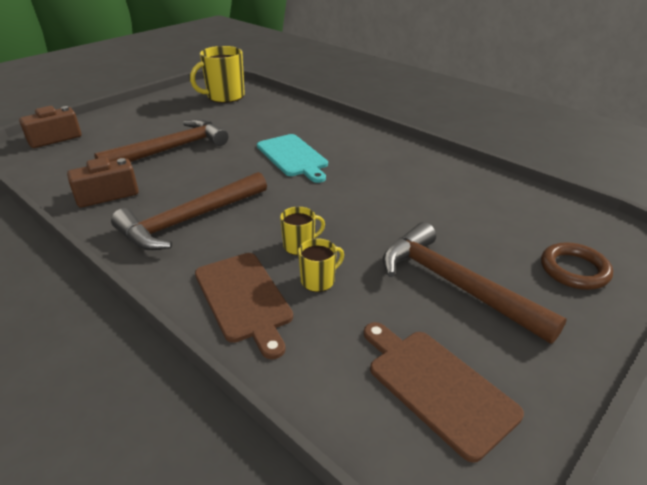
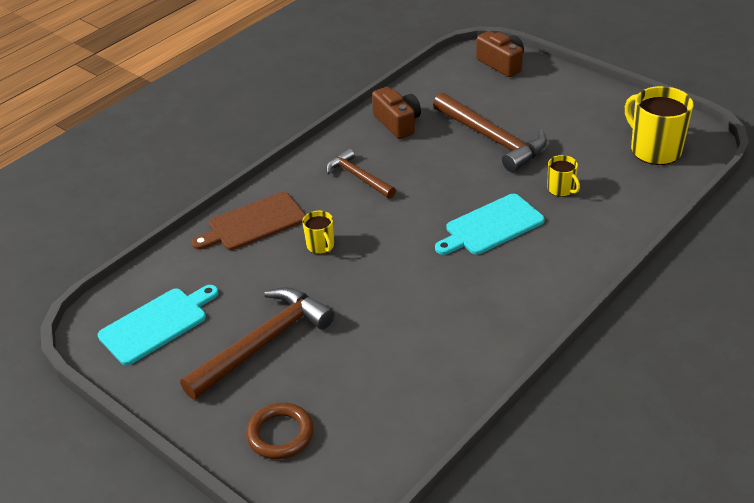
camera: 90 degrees right, 5 degrees up
(189, 220) = (358, 177): brown hammer -> brown hammer, size x0.60
(318, 280) = (272, 260): yellow mug -> yellow mug (561, 189)
(437, 386) = (157, 324): brown cutting board -> turquoise cutting board

